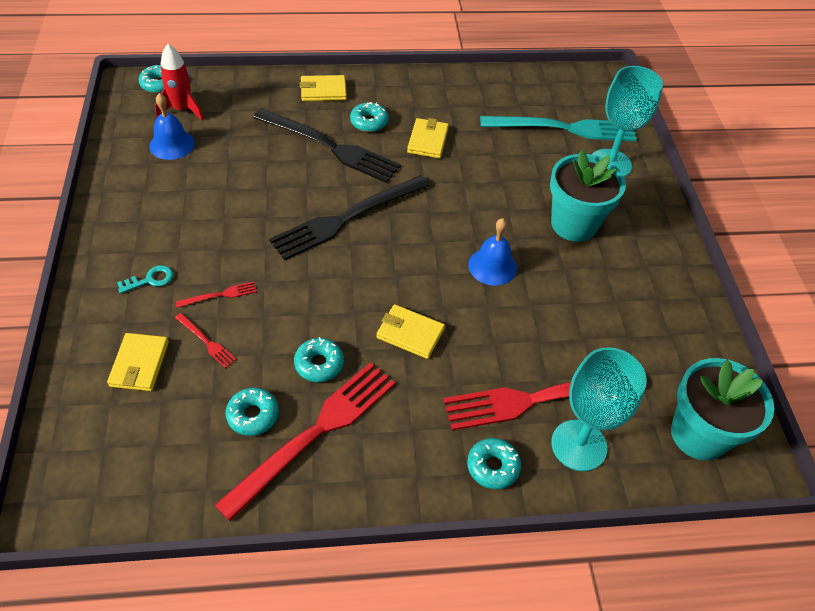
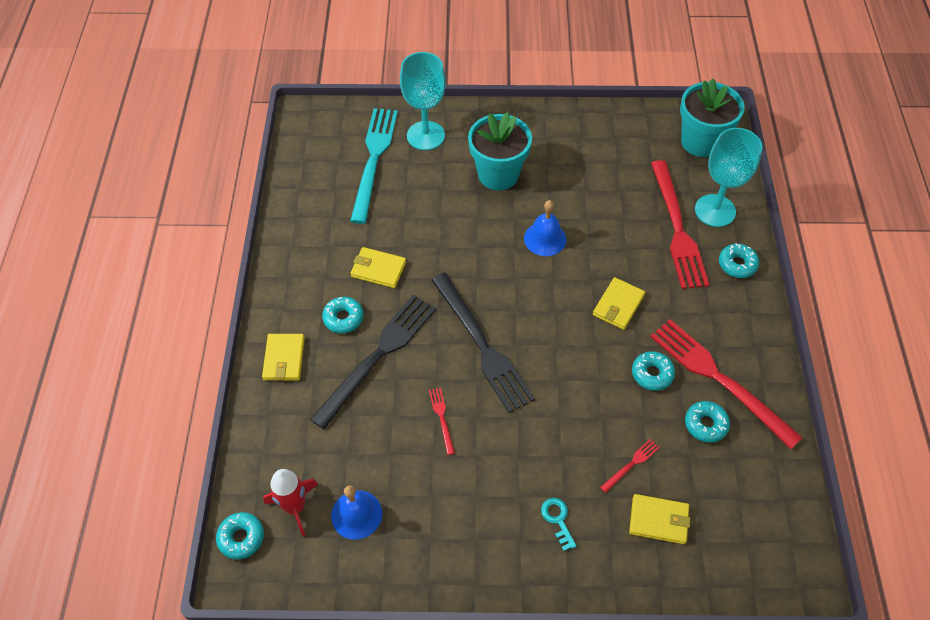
camera: 80 degrees left, 5 degrees up
(219, 295) = (577, 455): red fork -> red fork (442, 418)

